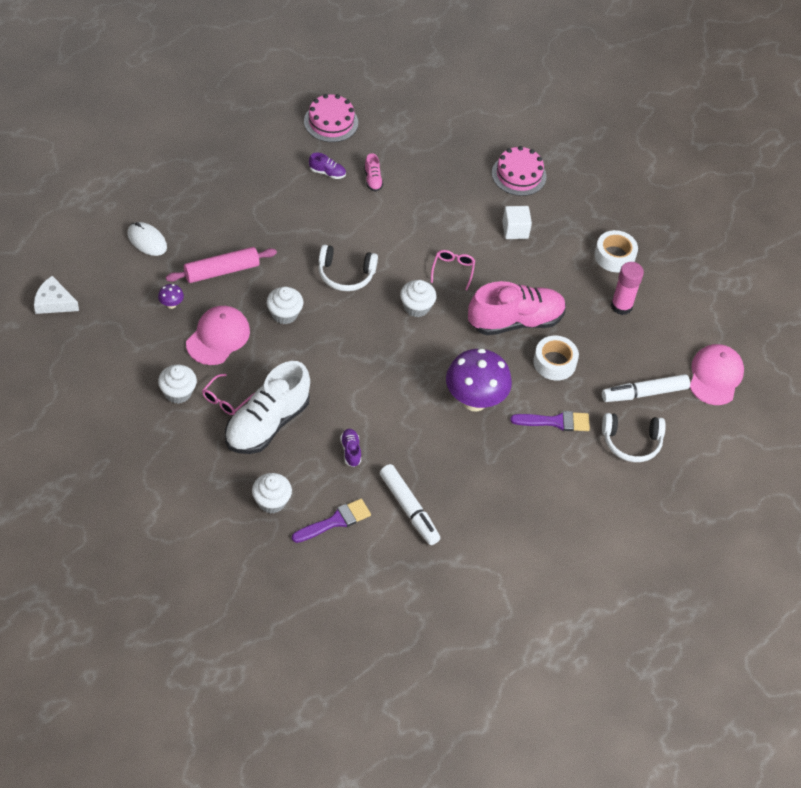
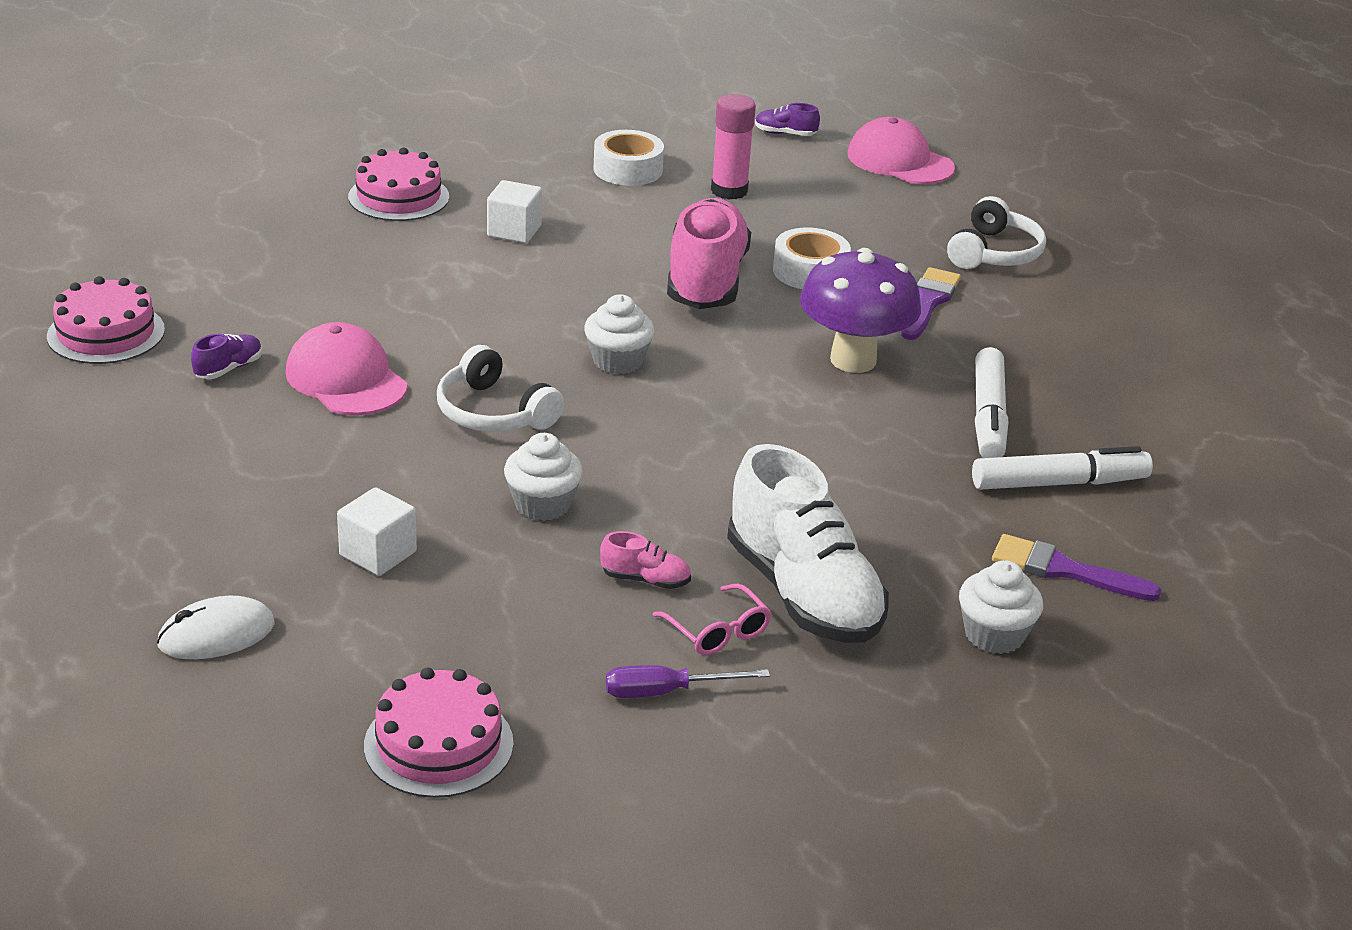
camera: 65 degrees left, 20 degrees down
(54, 302) = (291, 825): white cheese -> none
(114, 330) = (438, 744): none -> pink cake
(171, 304) = (421, 643): purple mushroom -> none
(178, 392) = (666, 692): white cupcake -> purple screwdriver
(218, 337) = (550, 601): pink cap -> pink cap (346, 379)
(221, 271) = (378, 553): pink rolling pin -> white cube
(335, 521) = (1063, 570): purple brush -> purple brush turned 60 degrees counterclockwise
(345, 274) = (493, 413): white headphones -> white headphones turned 105 degrees clockwise
(350, 451) = (909, 512): purple shoe -> purple shoe (785, 134)
(372, 179) = (289, 327): pink shoe -> pink shoe (645, 580)
(453, 270) = (559, 306): pink glasses -> none
(644, 393) = (906, 219): white marker -> white marker (988, 416)

